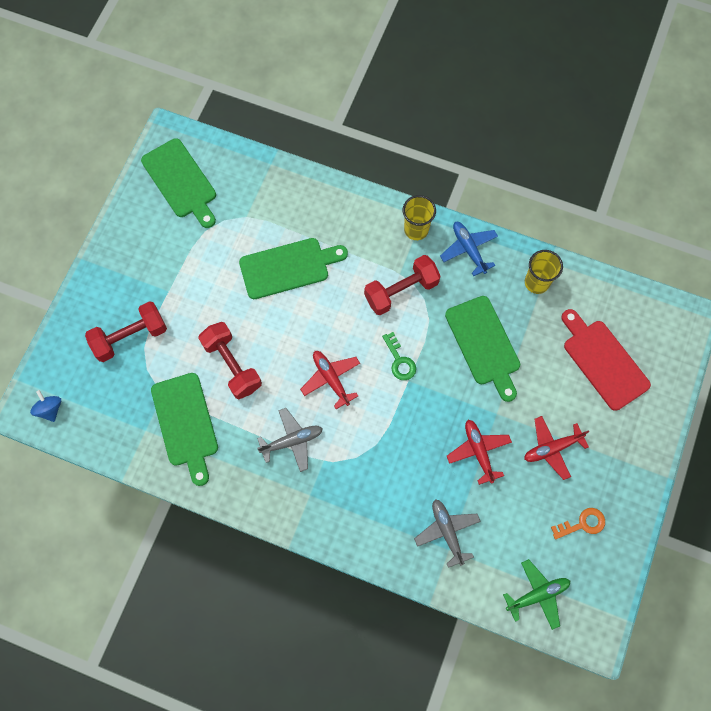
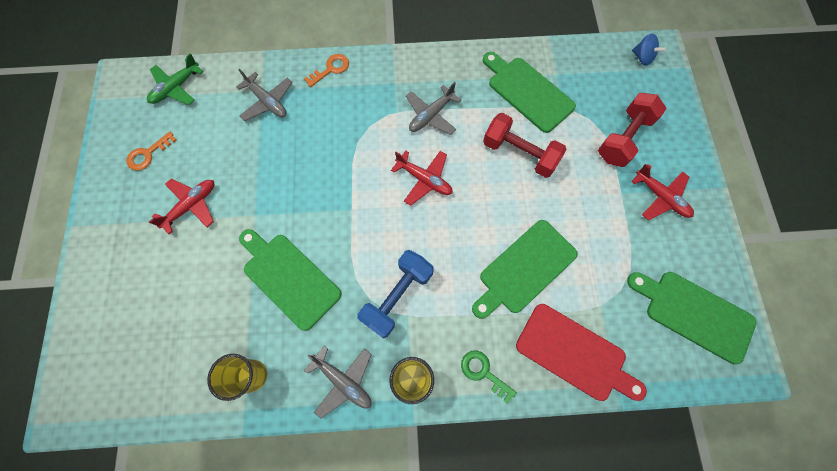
camera: 155 degrees right, 0 degrees up
(367, 543) = (330, 69): none -> orange key
(399, 360) = (367, 224): green key -> green key (483, 372)
(401, 291) = (397, 296): red dumbbell -> blue dumbbell
(468, 249) = (343, 381): blue plane -> grey plane
(478, 451) = (261, 174): red plane -> red plane (660, 197)
(603, 361) = (156, 315): red cutting board -> red cutting board (575, 354)

